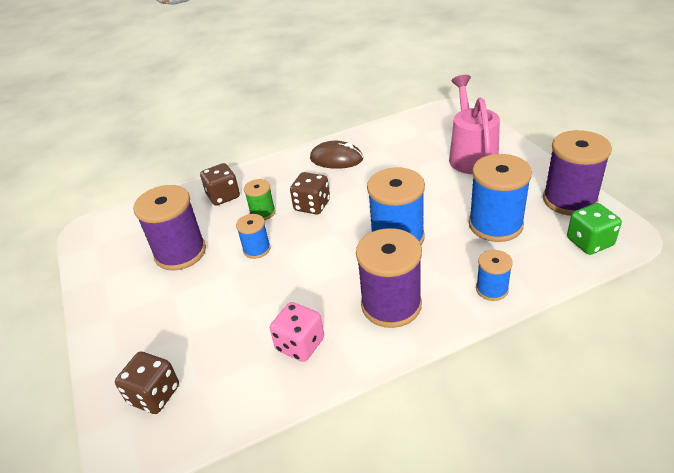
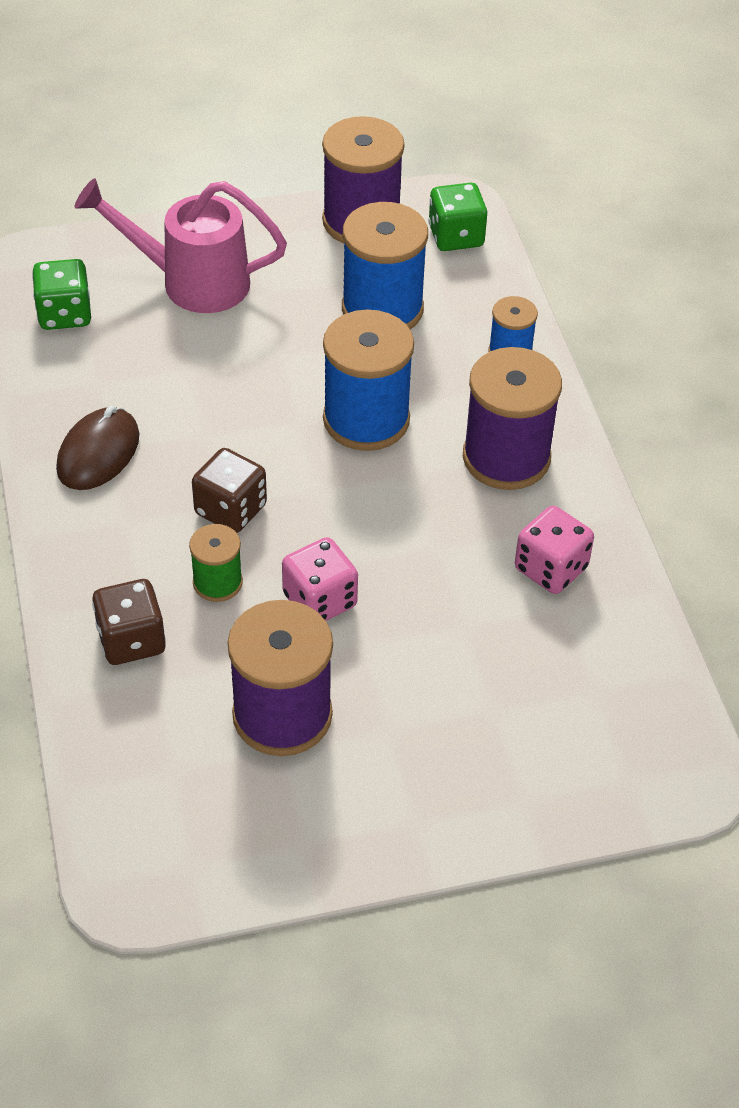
camera: 85 degrees left, 10 degrees up
(154, 395) = (600, 748): brown dice -> none
(257, 249) = (320, 600): blue spool -> pink dice
(423, 127) = (65, 314): none -> green dice

